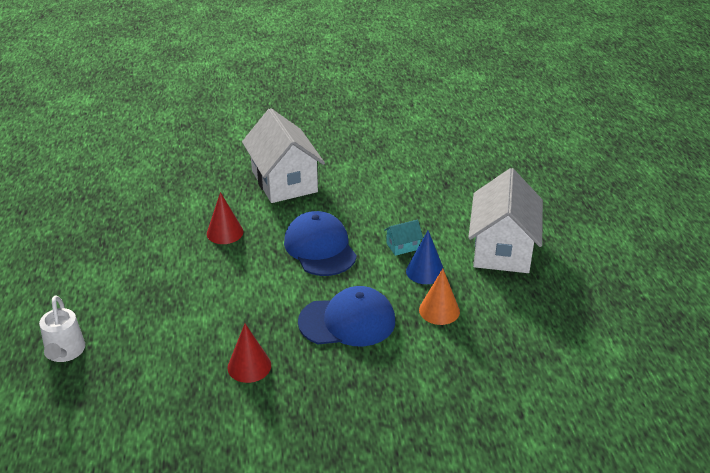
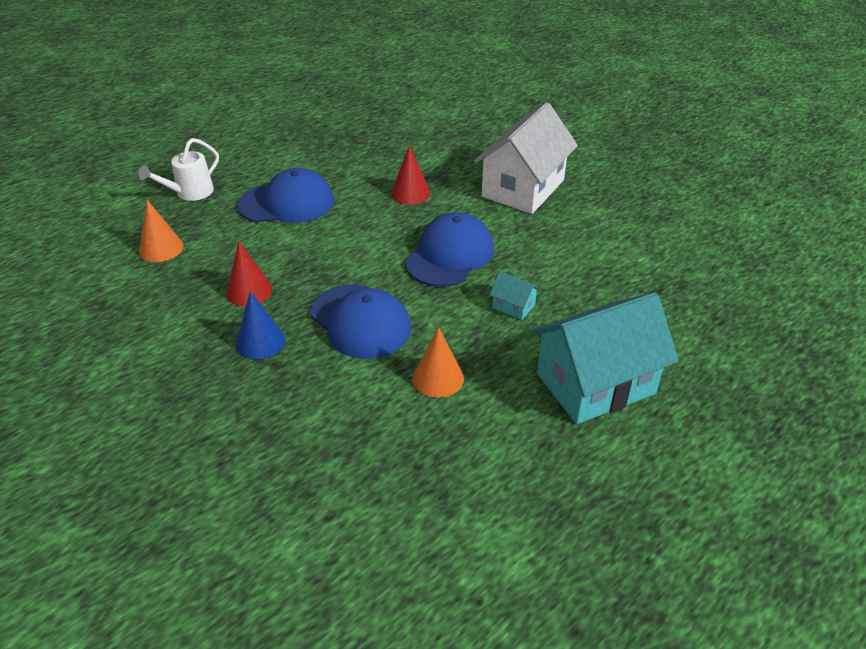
camera: 55 degrees right, 5 degrees up
(129, 400) = (161, 248): none -> orange cone
(156, 300) = (287, 203): none -> blue cap
(425, 271) = (490, 340): blue cone -> blue cone (260, 341)
(502, 249) = (595, 383): white house -> turquoise house

